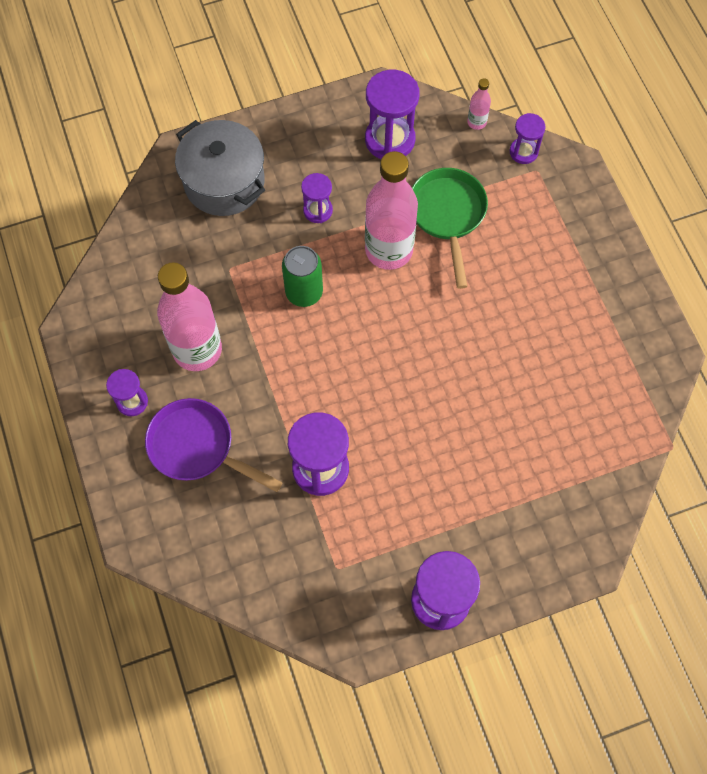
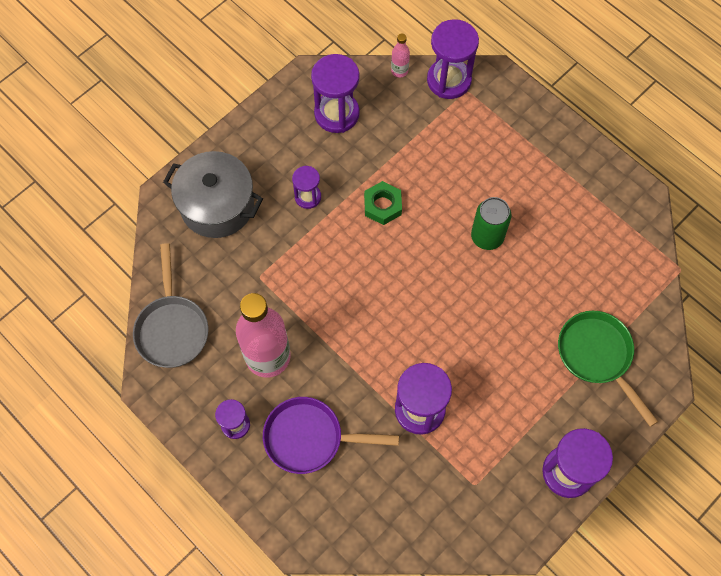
camera: 25 degrees left, 0 degrees up
(120, 282) = (172, 328): none -> grey pan
(304, 292) = (331, 270): green can -> green can (487, 236)
(389, 250) = (382, 205): pink bottle -> green nut
(448, 215) = (415, 157): green pan -> green pan (597, 356)
(523, 152) = (449, 80): purple hourglass -> purple hourglass, size x1.76

